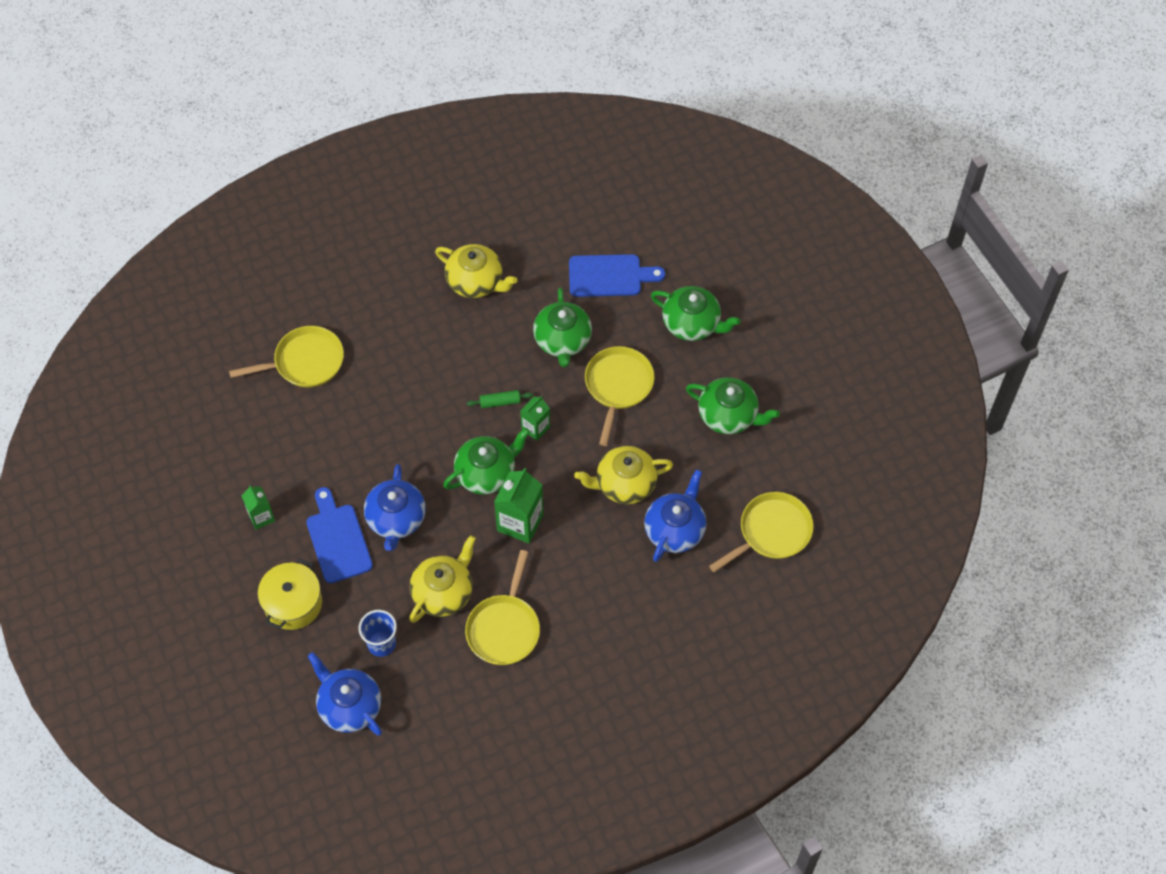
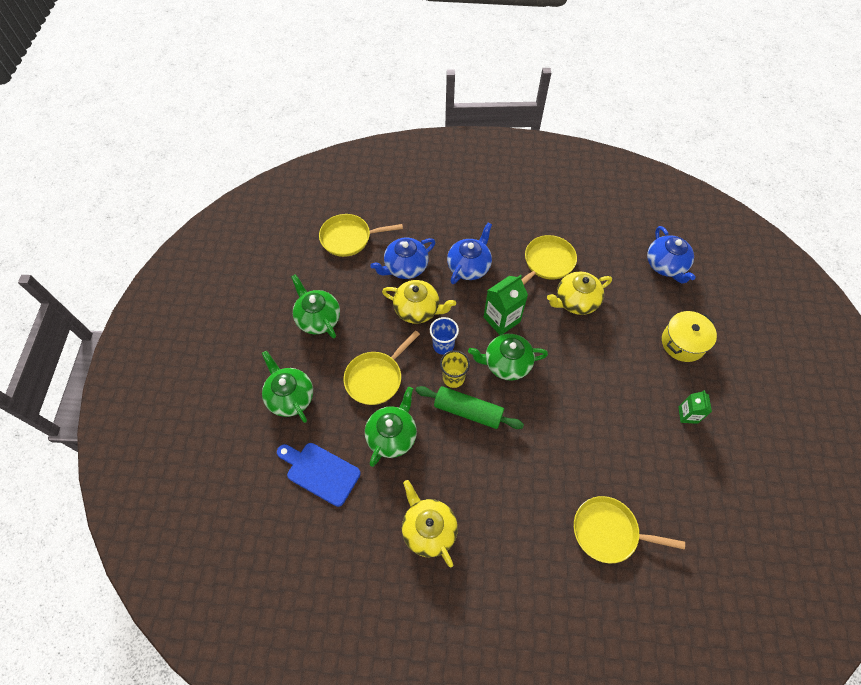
camera: 150 degrees left, 0 degrees up
(337, 539) = (635, 370): blue cutting board -> none
(381, 643) = (630, 290): blue cup -> blue cup (443, 345)
(396, 519) = (587, 363): blue teapot -> blue teapot (469, 266)
(500, 402) = (468, 411): green rolling pin -> green rolling pin, size x2.00
(535, 428) = (453, 378): green carton -> yellow cup

